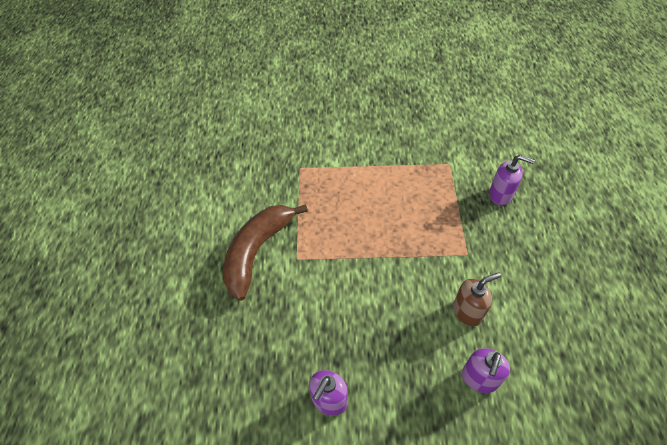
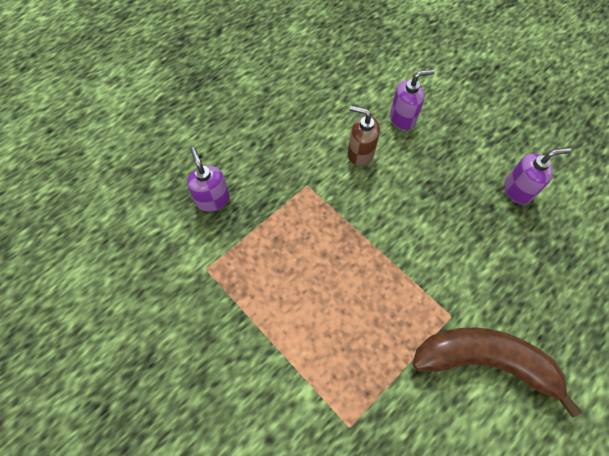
camera: 135 degrees left, 10 degrees up
(257, 251) = (485, 361): brown banana -> brown banana turned 150 degrees counterclockwise

